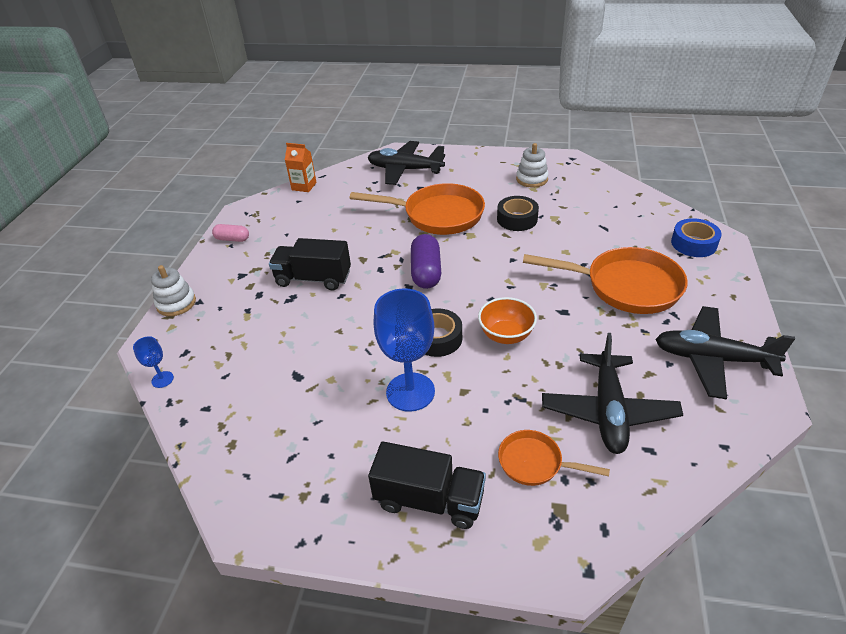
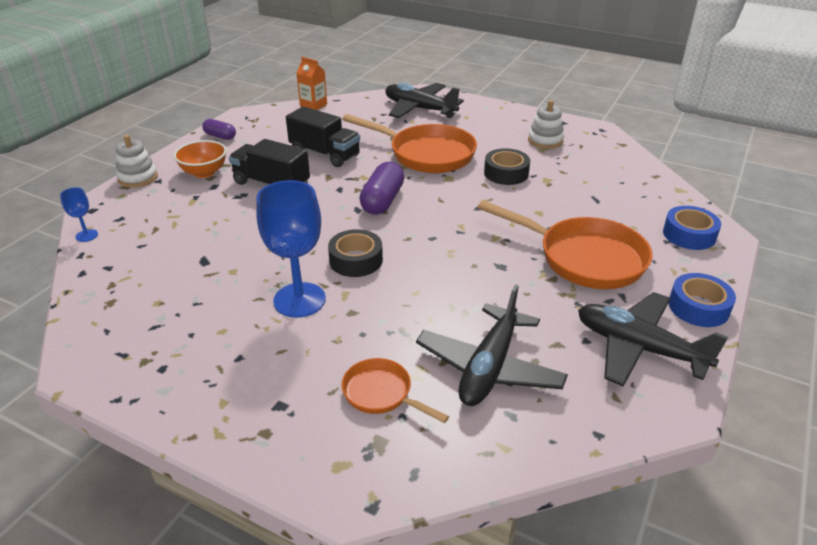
camera: 15 degrees right, 5 degrees down
(232, 239) = (220, 136): pink capsule -> purple capsule
(429, 500) = (256, 397): black truck -> black truck (325, 154)
(506, 335) = (426, 273): orange bowl -> orange bowl (204, 172)
(736, 309) = (698, 307): none -> blue tape

